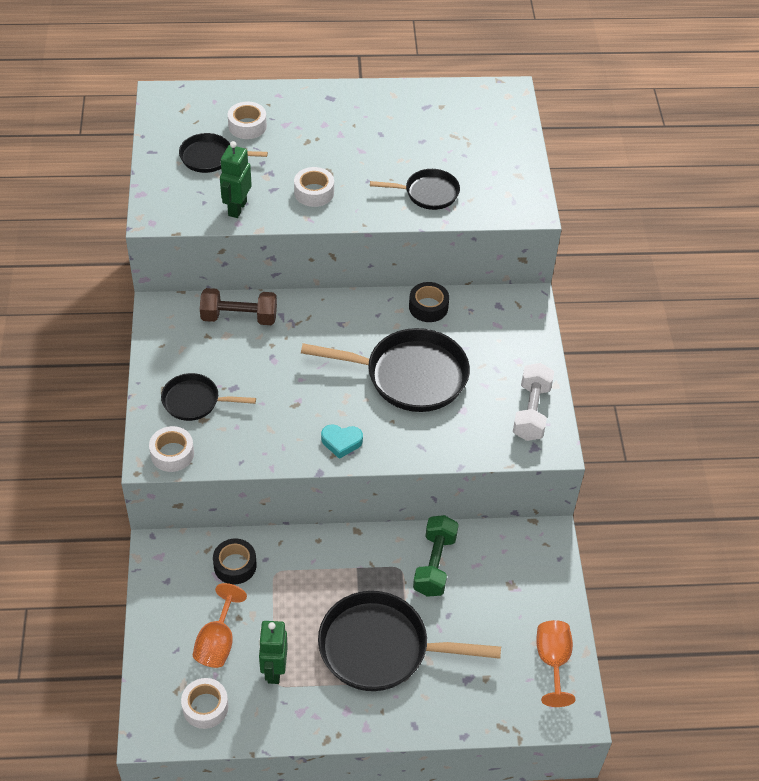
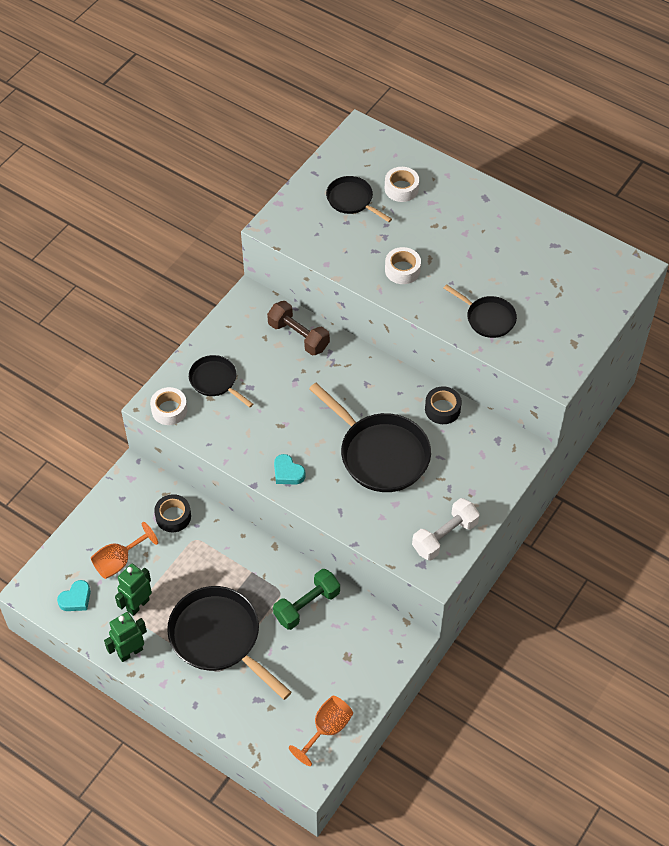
camera: 40 degrees right, 5 degrees up
(205, 707) = (76, 599): white tape -> turquoise heart
(237, 208) = (336, 252): green robot -> green robot (130, 652)

